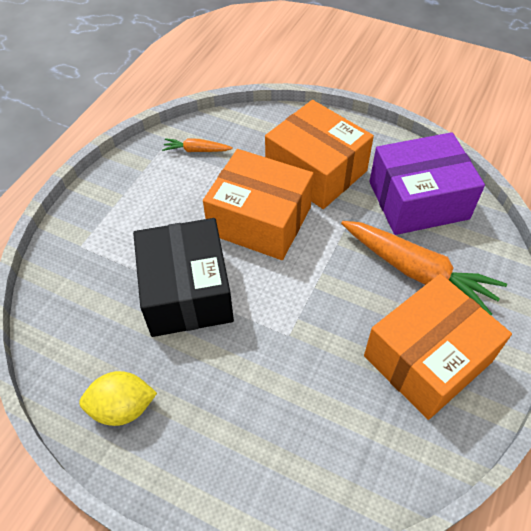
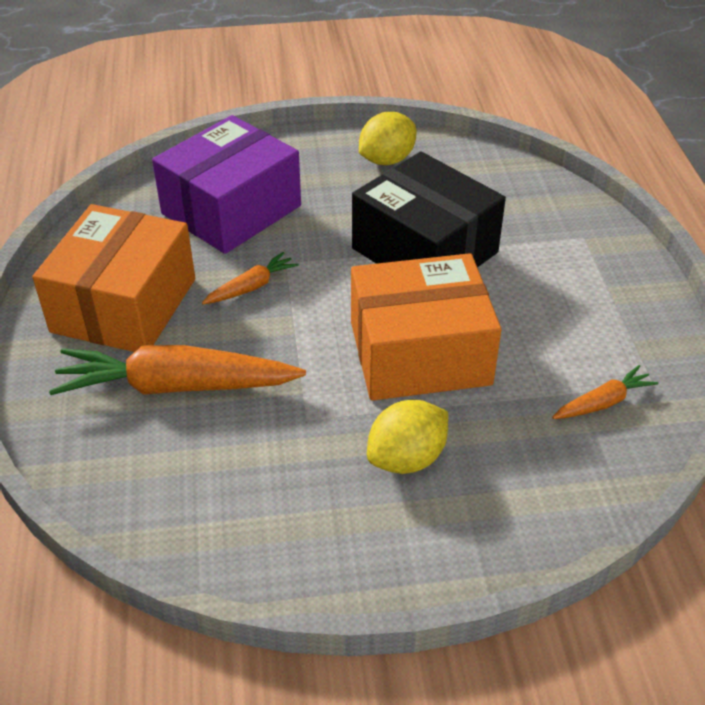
camera: 145 degrees right, 10 degrees down
(316, 171) = (407, 458): orange box -> yellow lemon
(327, 325) = (251, 287): none -> orange carrot
(418, 200) = (223, 488): purple box -> purple box (231, 210)

